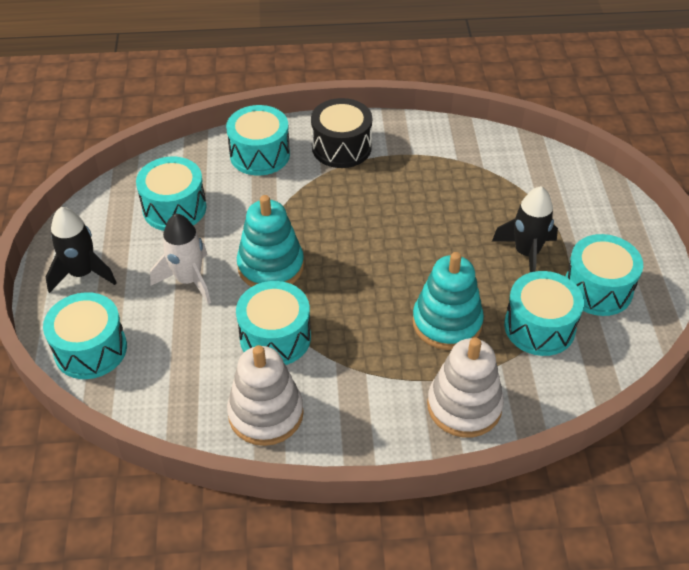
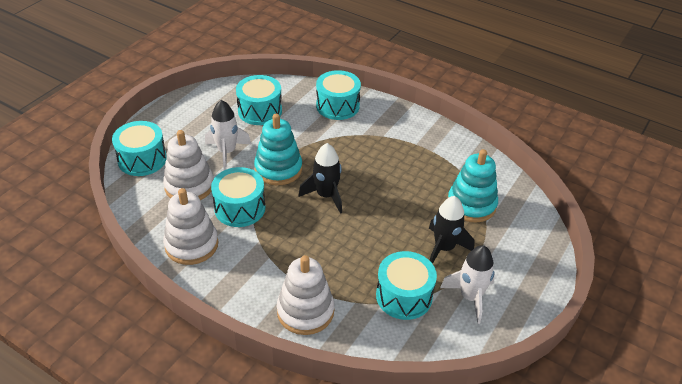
camera: 35 degrees right, 5 degrees down
(82, 273) = (178, 120): black rocket -> black rocket (326, 196)
(187, 347) = (189, 186): none -> white stacking toy
(341, 147) = (391, 125): black drum -> none
(447, 322) = (347, 258): turquoise stacking toy -> turquoise stacking toy (471, 204)
(598, 289) = (470, 297): turquoise drum -> white rocket

